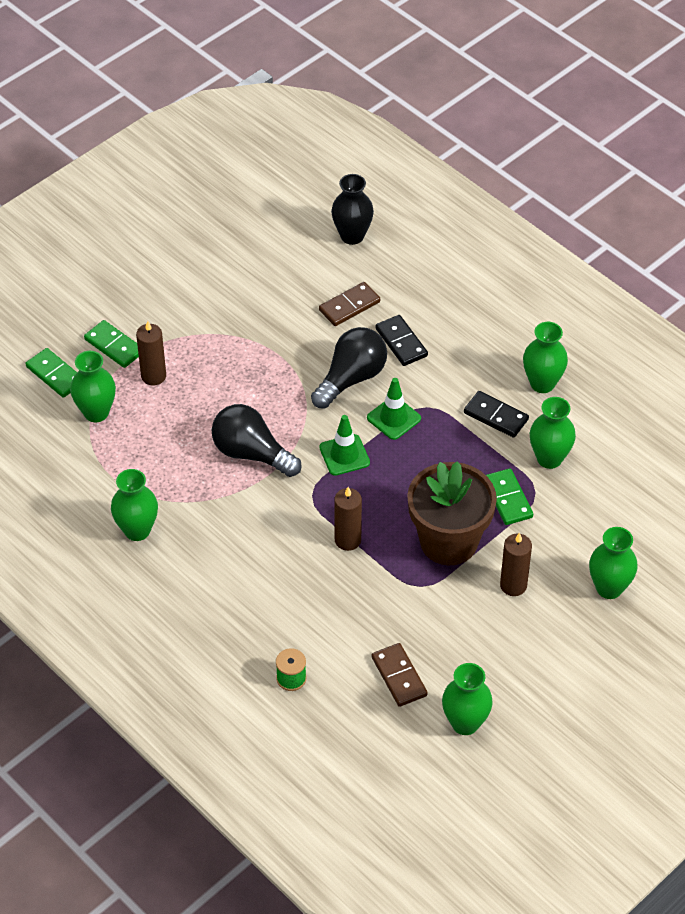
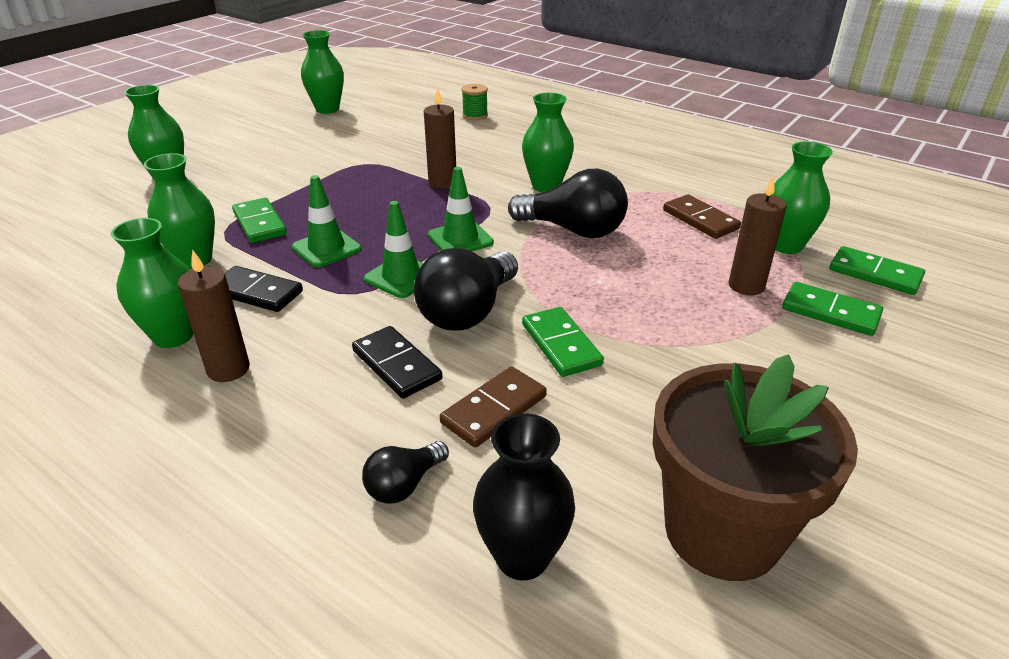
camera: 170 degrees right, 15 degrees down
(137, 530) = (661, 171): green vase -> green vase (546, 186)
(299, 344) = (560, 345): none -> green domino
(399, 676) = (383, 122): brown domino -> brown domino (700, 220)
(401, 273) = (404, 485): none -> black light bulb
(448, 541) = (333, 190): brown flower pot -> brown flower pot (722, 531)
(450, 458) = (326, 248): none -> green traffic cone
(513, 585) = (269, 170): brown candle -> brown candle (228, 369)

